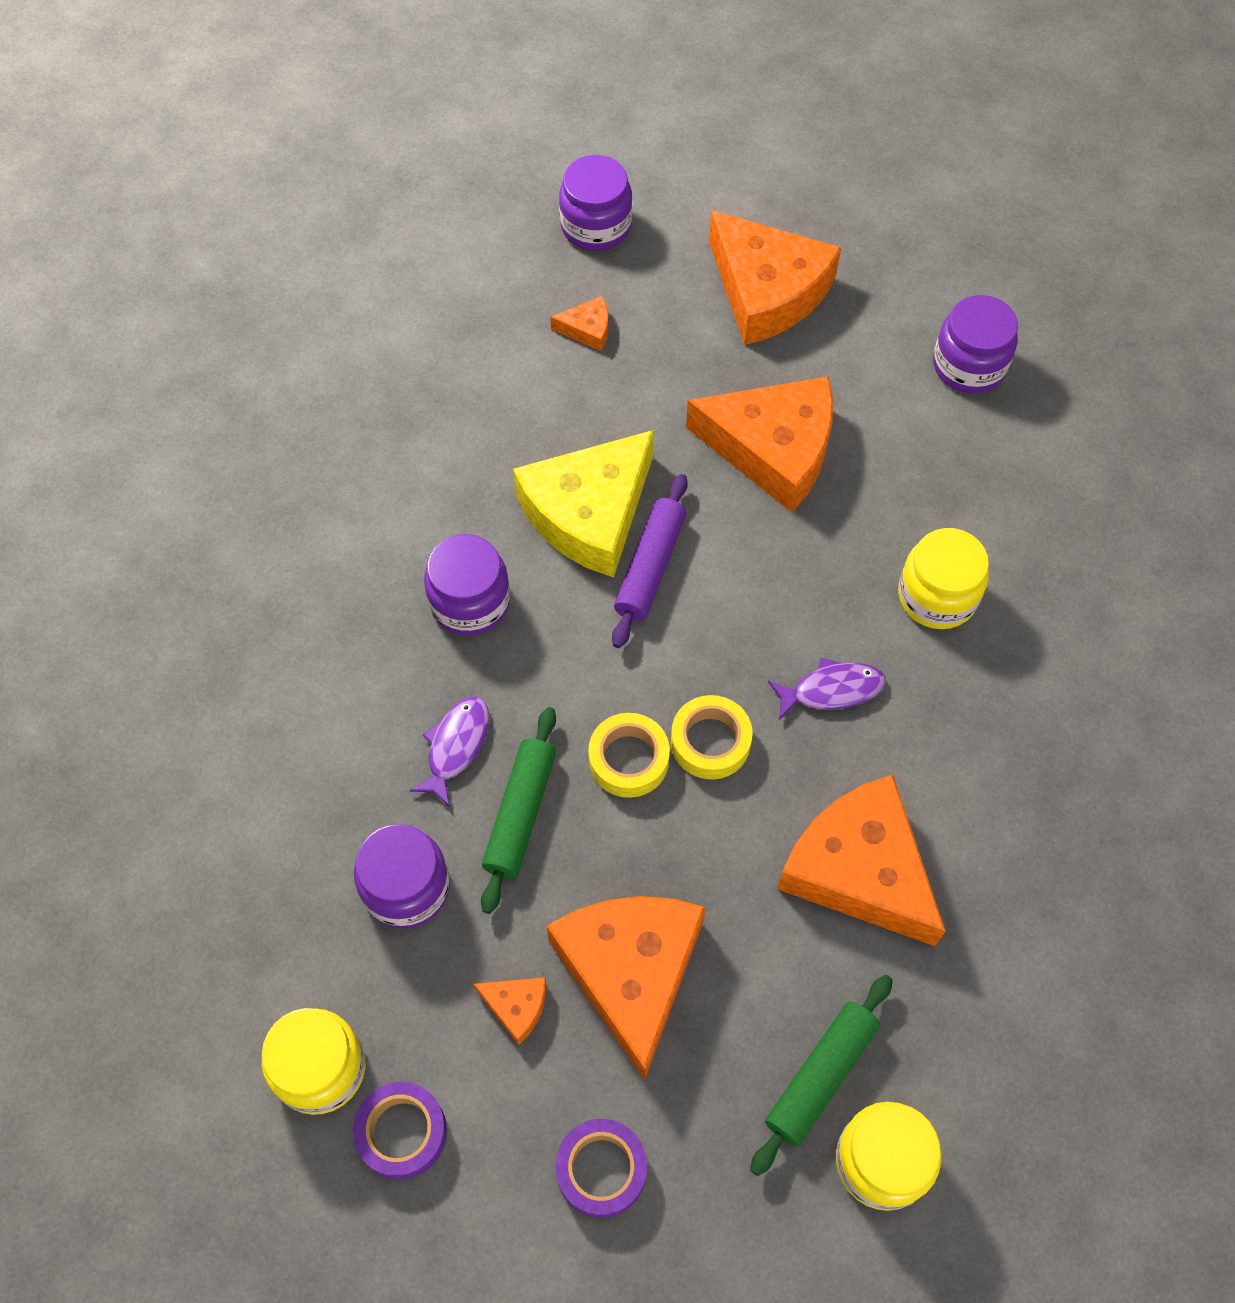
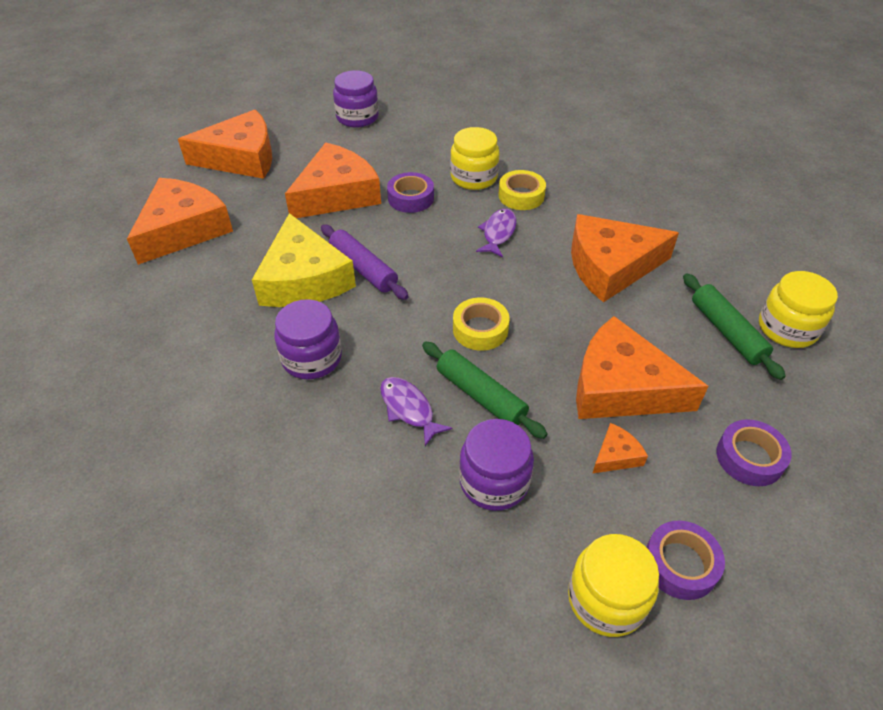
camera: 60 degrees left, 15 degrees down
(587, 329) = (183, 229): orange cheese -> orange cheese, size x2.38
(596, 226) = (121, 199): purple jar -> none
(710, 742) = (494, 291): yellow tape -> yellow tape (521, 196)
(829, 541) = (411, 198): none -> purple tape

